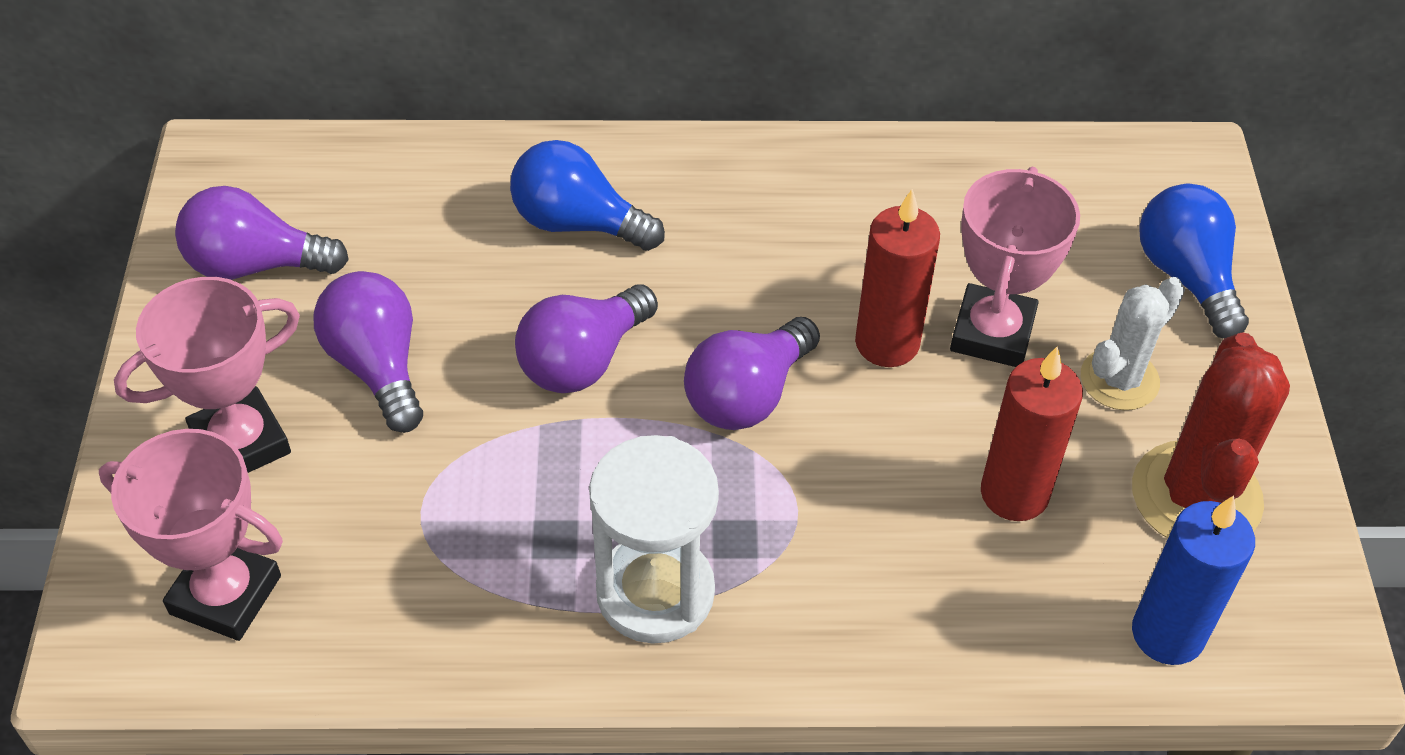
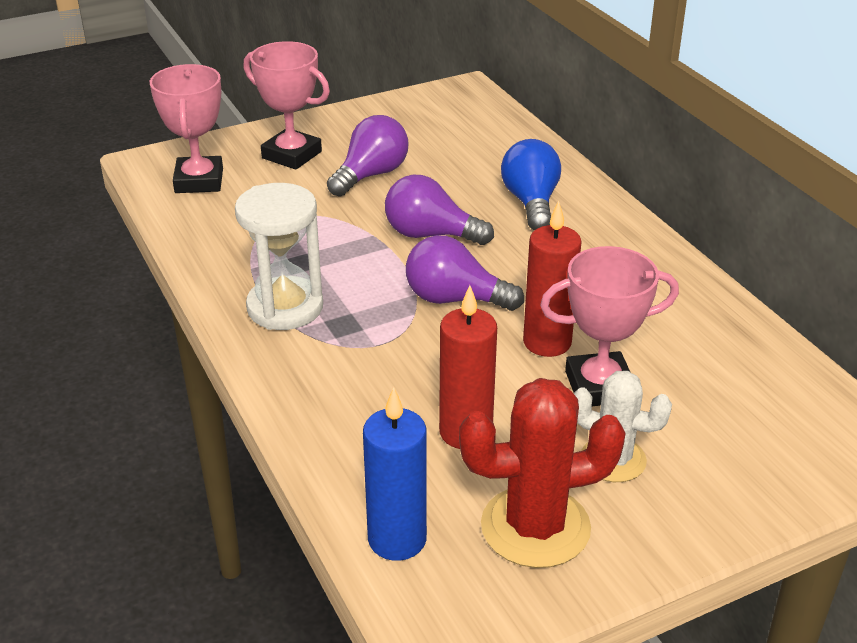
camera: 65 degrees right, 15 degrees down
(255, 264) = (407, 121): purple light bulb -> none
(1186, 276) = (752, 472): blue light bulb -> none

